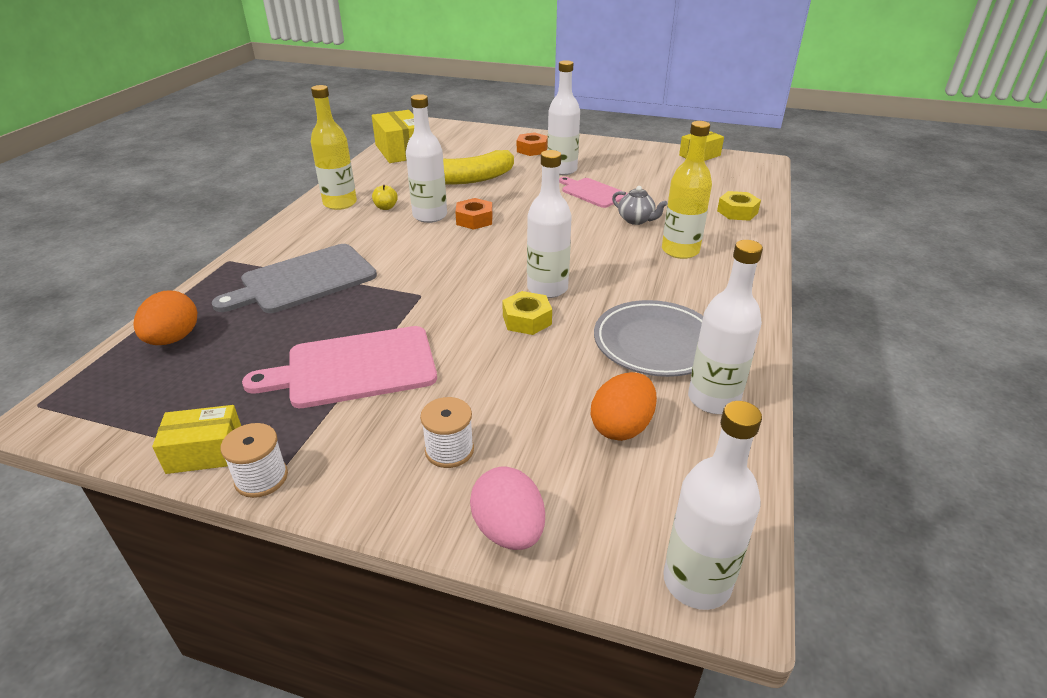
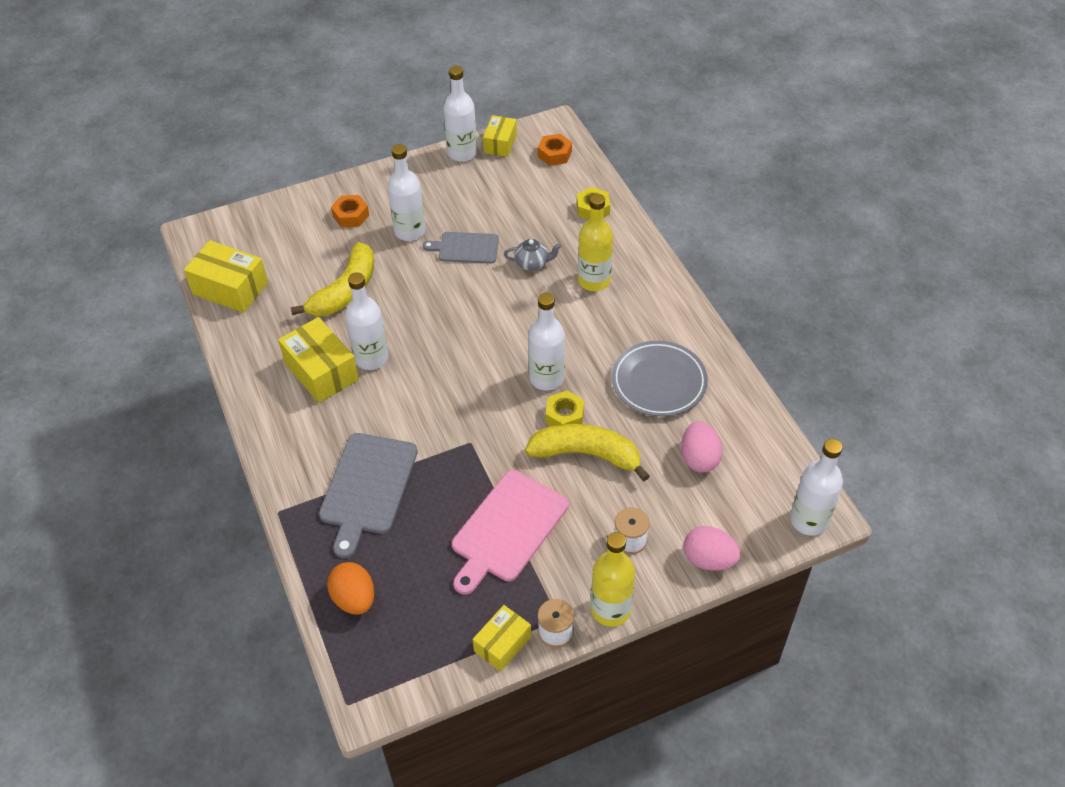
camera: 40 degrees left, 15 degrees up
(340, 203) = (274, 392): yellow bottle -> yellow bottle (610, 609)
(386, 207) = (321, 371): yellow apple -> yellow box
(474, 220) = (412, 340): orange nut -> orange nut (554, 154)
(506, 357) = (586, 454): none -> yellow banana
(592, 192) = (465, 248): pink cutting board -> grey cutting board
(621, 427) = (699, 458): orange egg -> pink egg
(713, 399) = (726, 404): white bottle -> white bottle (462, 153)

